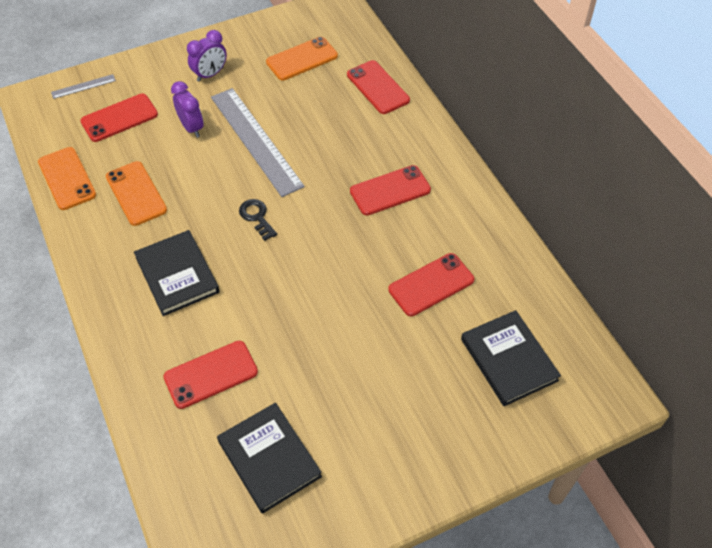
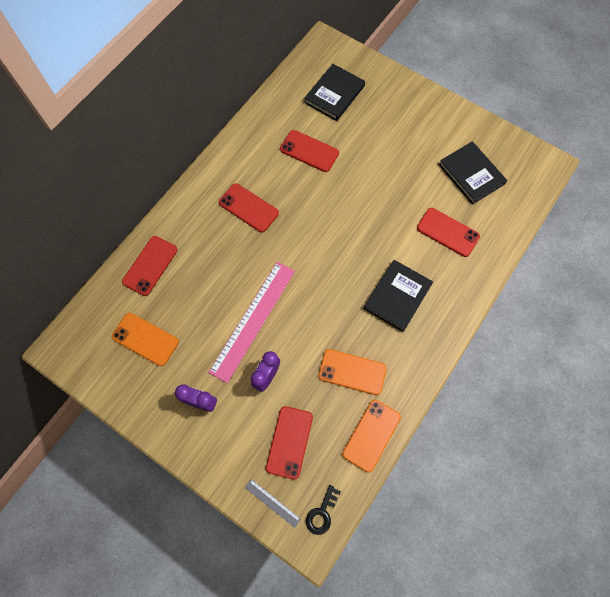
camera: 120 degrees left, 15 degrees up
(119, 118) = (289, 442): red phone -> red phone turned 75 degrees clockwise
(136, 193) = (352, 372): orange phone -> orange phone turned 75 degrees clockwise
(255, 140) = (253, 320): grey ruler -> pink ruler
(257, 217) = (321, 276): black key -> black key (322, 513)
(269, 459) = (471, 174): black book -> black book turned 60 degrees counterclockwise

